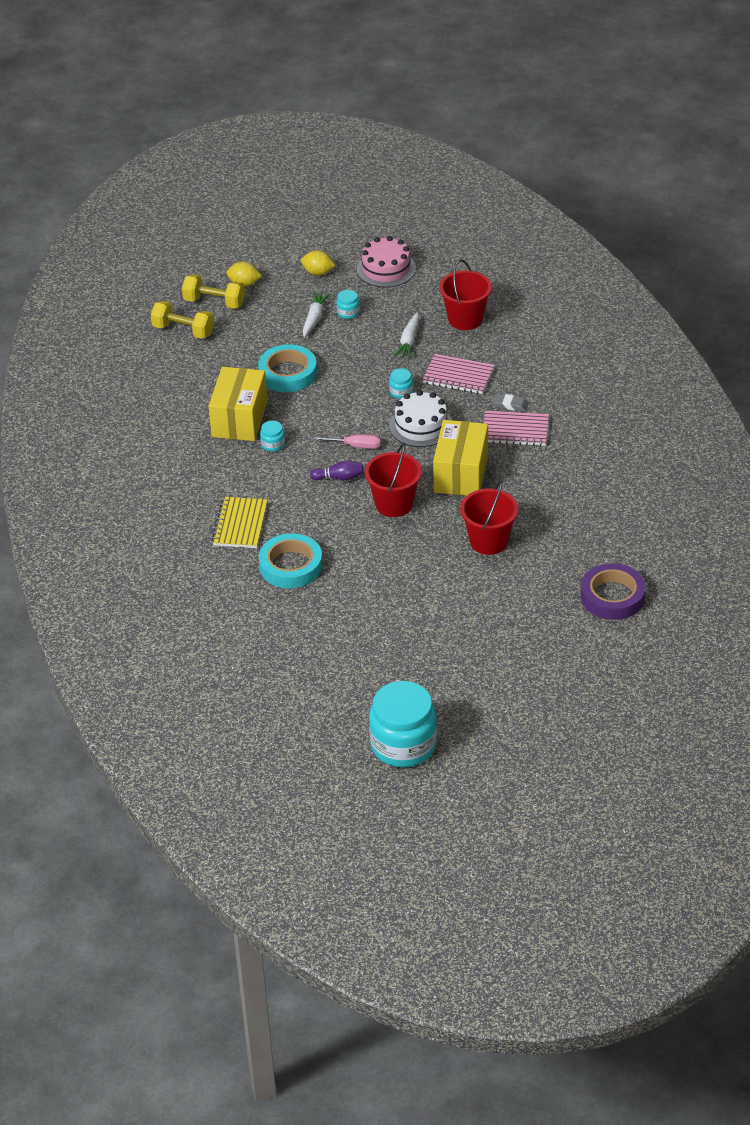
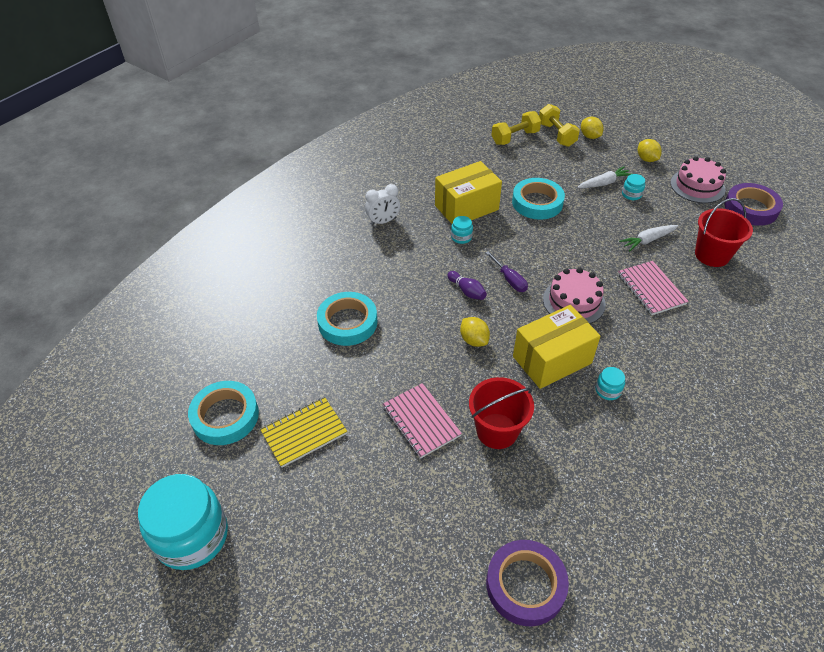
camera: 50 degrees right, 5 degrees up
(183, 330) = (515, 137): yellow dumbbell -> yellow dumbbell turned 75 degrees clockwise
(192, 481) = (383, 221): none -> white clock
(240, 524) = (364, 269): yellow notebook -> yellow notebook (304, 433)
(310, 683) = (225, 416): none -> turquoise tape
(355, 446) = (509, 279): pink screwdriver -> purple screwdriver
(394, 504) = (474, 340): red bucket -> yellow lemon
(401, 392) = (593, 268): turquoise jar -> turquoise jar (608, 390)
(421, 425) = (573, 302): white cake -> pink cake
(446, 260) = (751, 208): none -> purple tape
(510, 405) = (663, 340): grey eraser -> none
(515, 430) = (640, 362): pink notebook -> pink notebook (421, 421)

